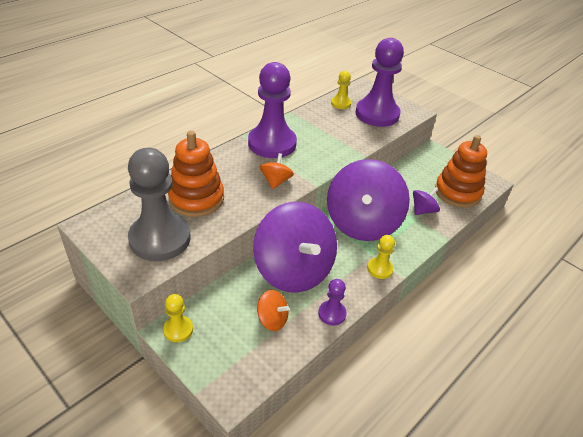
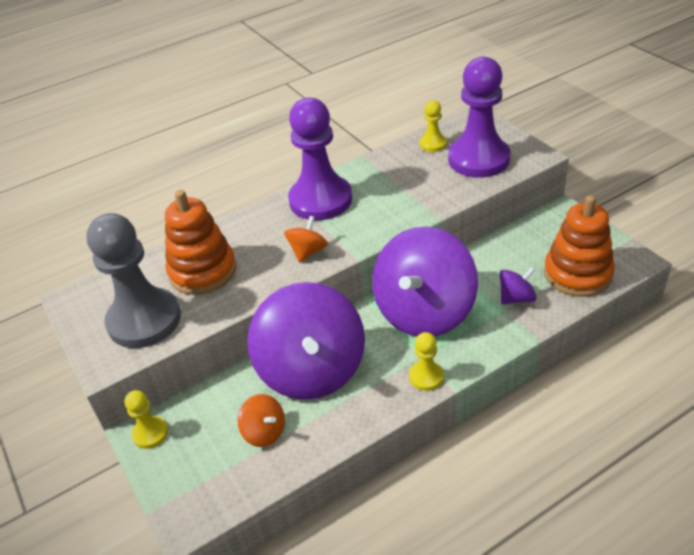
camera: 20 degrees right, 0 degrees up
(332, 313) = (342, 431): purple pawn -> none

